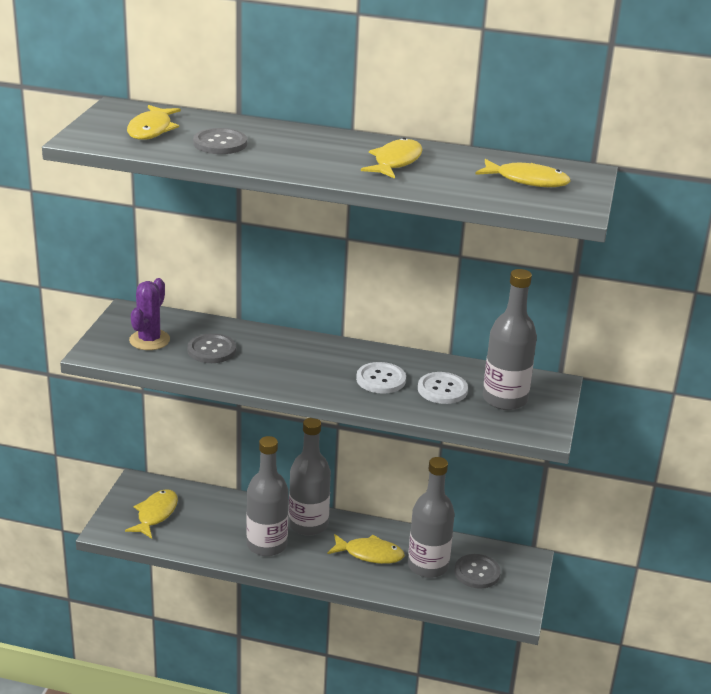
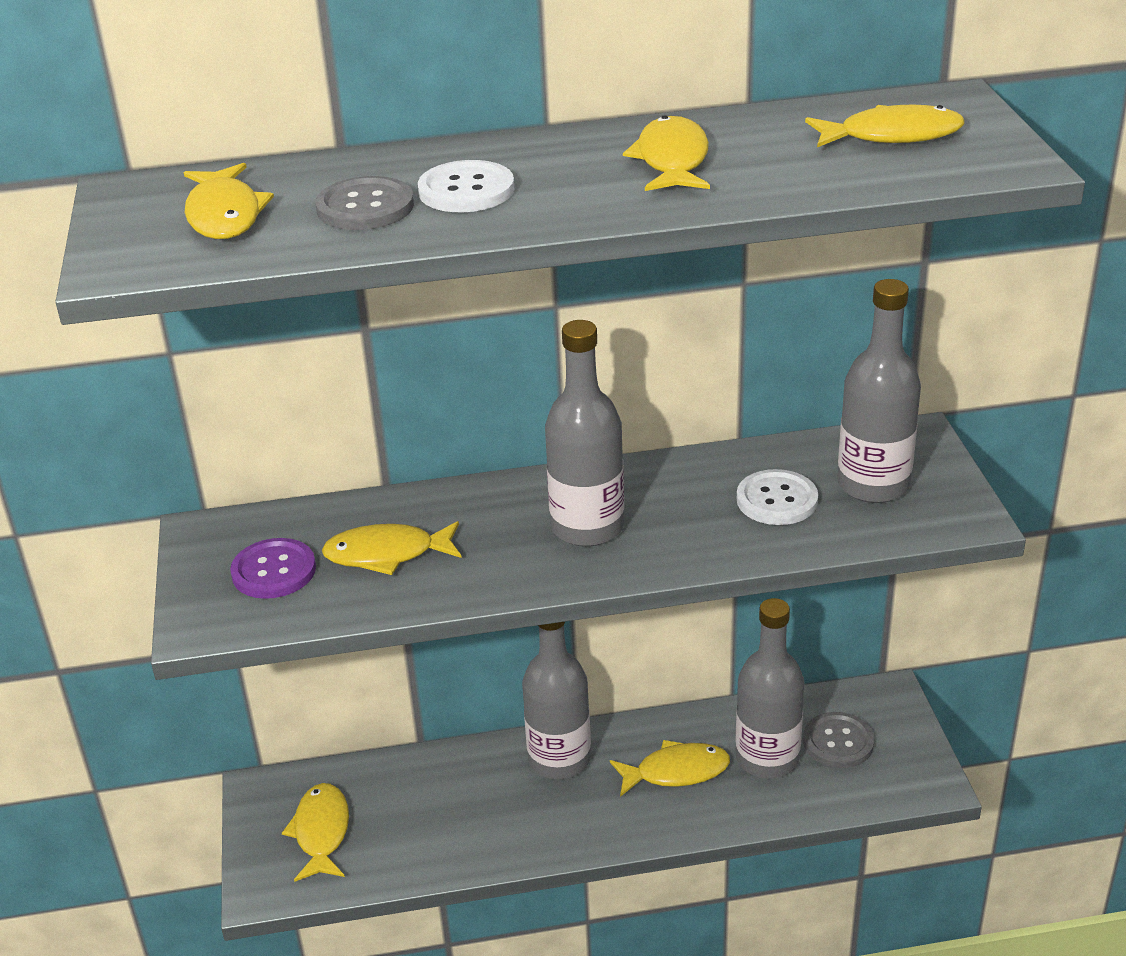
camera: 20 degrees left, 5 degrees up
(149, 340) = (274, 571): purple cactus -> purple button
(211, 350) = (387, 554): grey button -> yellow fish
(267, 545) = (521, 816): grey bottle -> grey bottle (587, 527)
(381, 379) = (678, 514): white button -> white button (466, 190)

